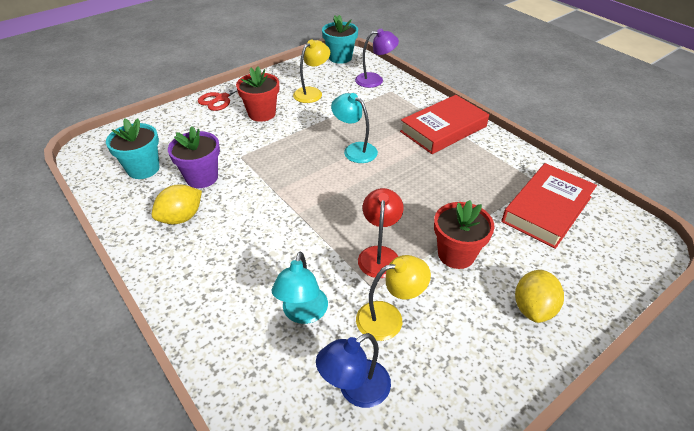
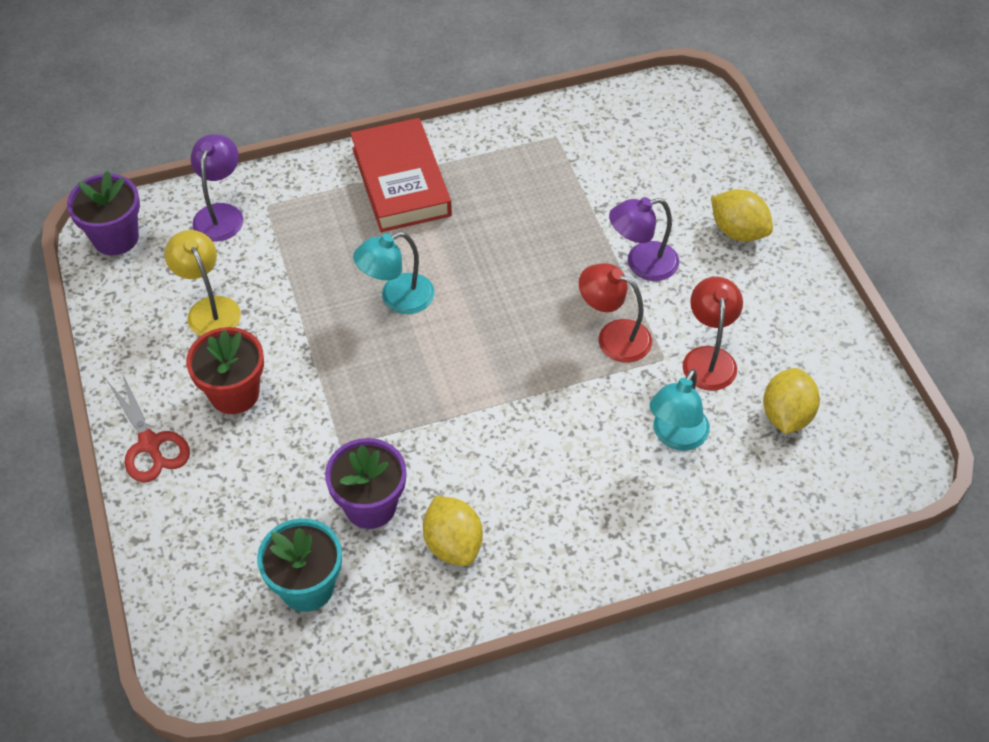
camera: 70 degrees left, 10 degrees up
(303, 313) = (675, 437): turquoise lamp -> turquoise lamp turned 90 degrees clockwise
(340, 57) = (115, 238): turquoise flower pot -> purple flower pot
(355, 390) = (786, 415): blue lamp -> yellow lemon
(389, 318) = (708, 358): yellow lamp -> red lamp
(456, 254) = (641, 264): red flower pot -> purple lamp
(546, 209) = (605, 151): red book -> none

